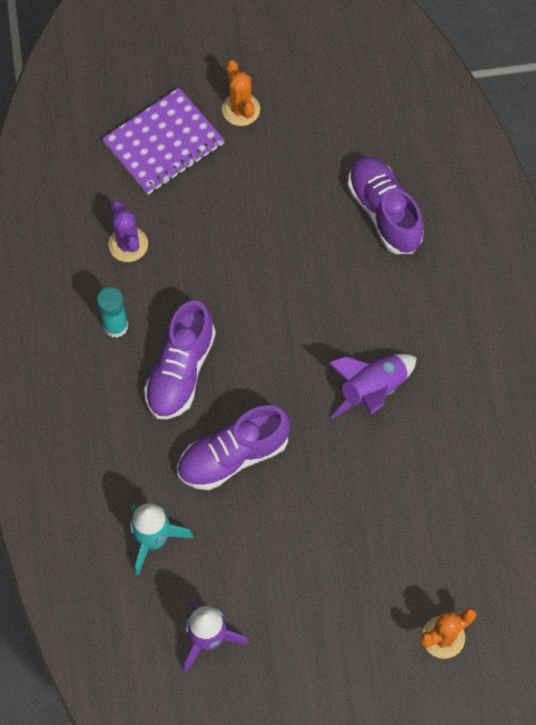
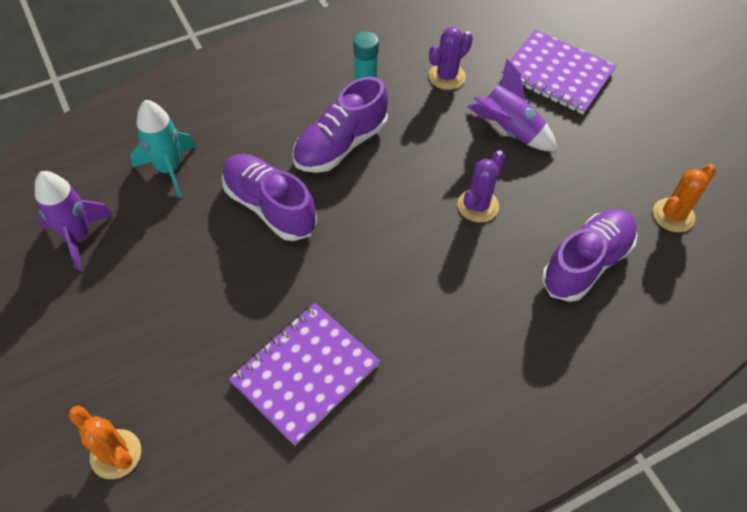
camera: 70 degrees right, 10 degrees down
(181, 371) = (341, 145): purple shoe -> purple shoe turned 45 degrees counterclockwise
(241, 109) = (625, 118): orange cactus -> orange cactus (673, 215)
(295, 275) = (478, 205): none -> purple cactus
(372, 389) = (382, 306): purple rocket -> purple rocket (509, 130)
(416, 470) = (305, 373): none -> purple notebook

